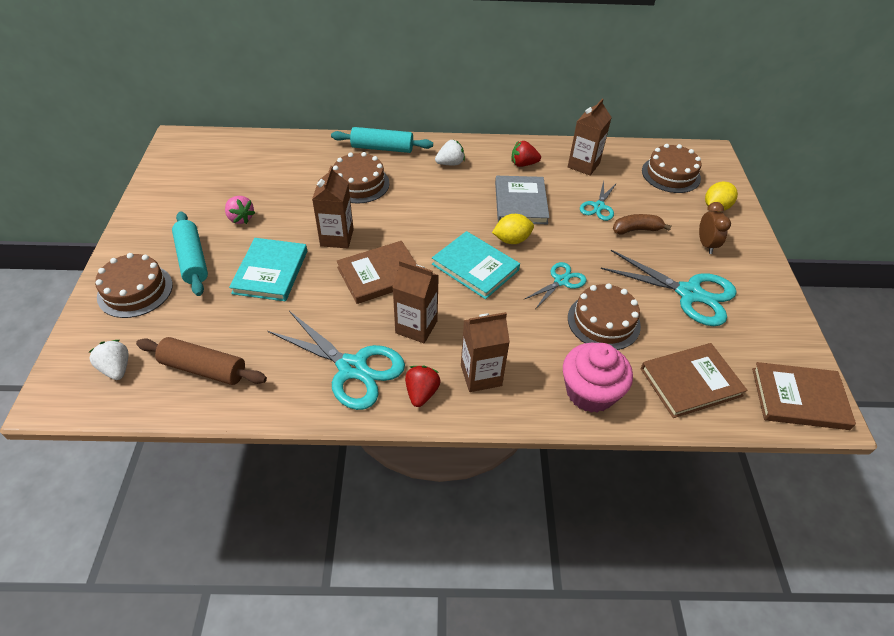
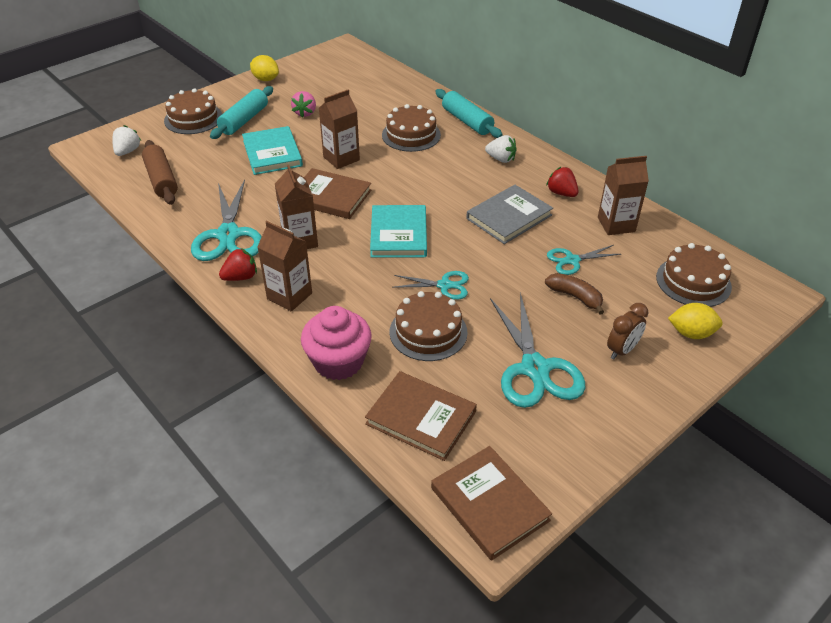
camera: 50 degrees right, 5 degrees down
(271, 272) = (272, 153): turquoise book -> turquoise book turned 75 degrees counterclockwise
(512, 240) = (456, 236): yellow lemon -> yellow lemon (265, 79)

